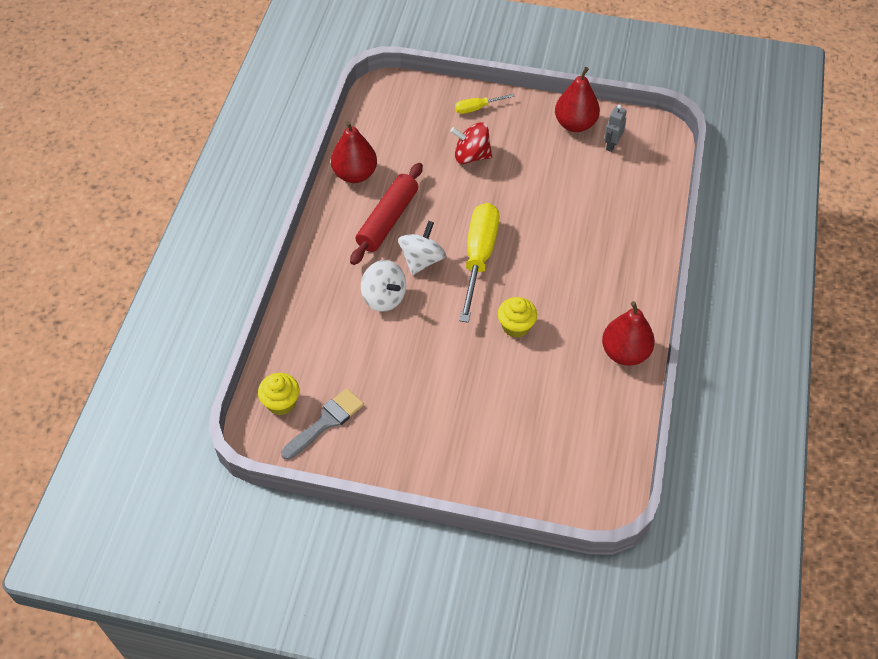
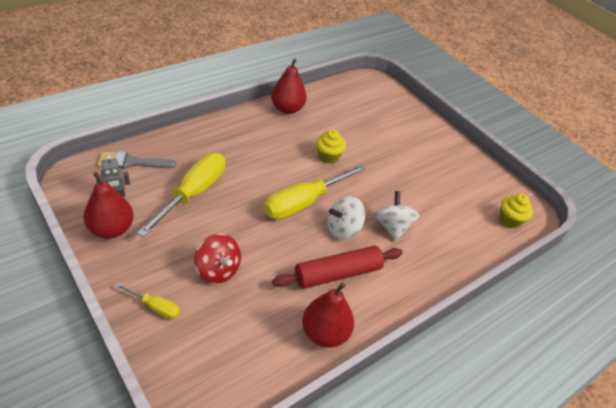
camera: 145 degrees left, 10 degrees down
(325, 422) = (487, 193): grey brush -> grey brush (132, 162)
(567, 192) = (193, 193): none -> yellow screwdriver

